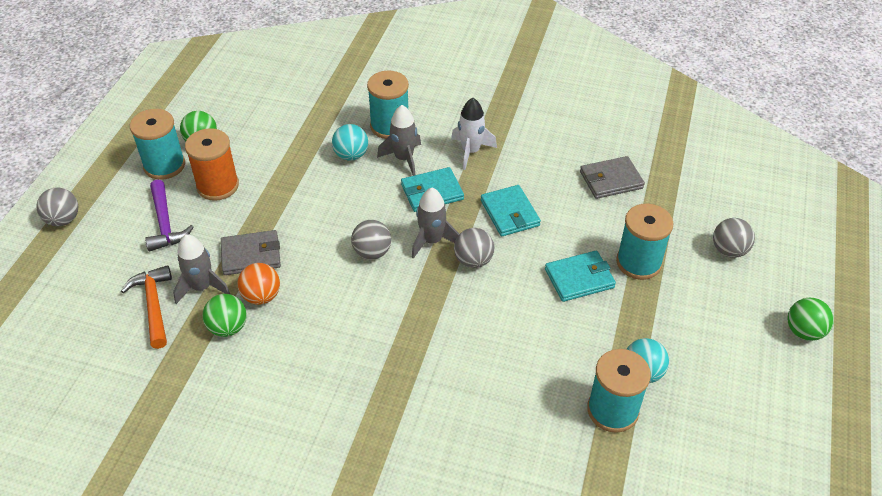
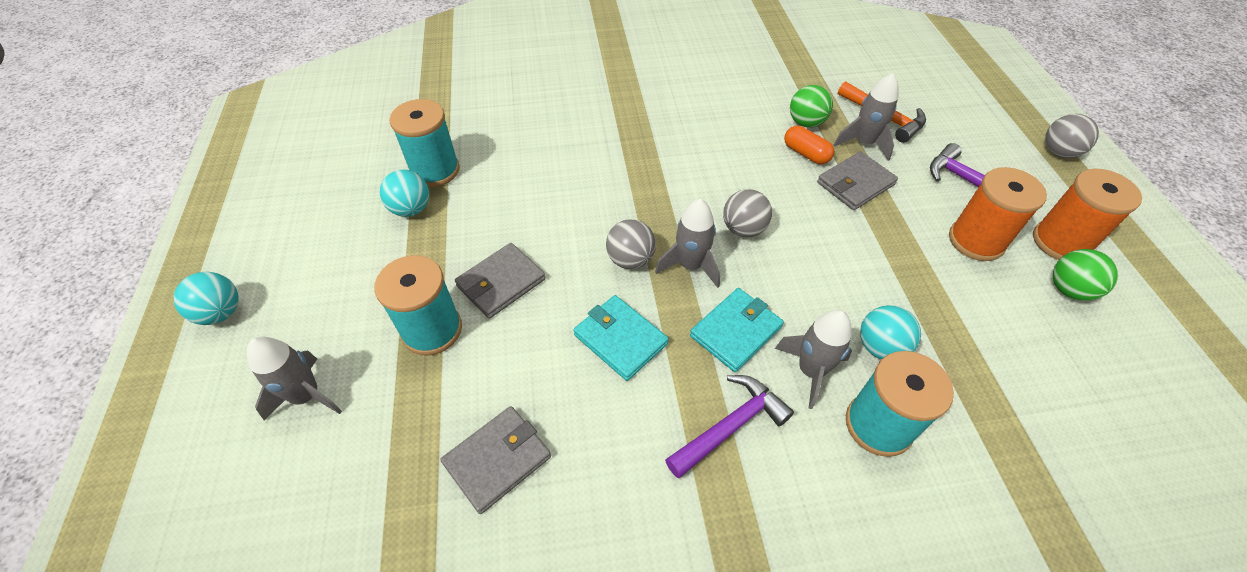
camera: 155 degrees right, 5 degrees up
(164, 165) = (1060, 242): turquoise spool -> orange spool
(261, 296) = (806, 154): orange ball -> orange capsule
(471, 151) = (730, 426): white rocket -> purple hammer
(579, 278) = (501, 283): turquoise wallet -> grey wallet
(729, 250) = (306, 396): grey ball -> grey rocket
(804, 331) = (221, 313): green ball -> turquoise ball

